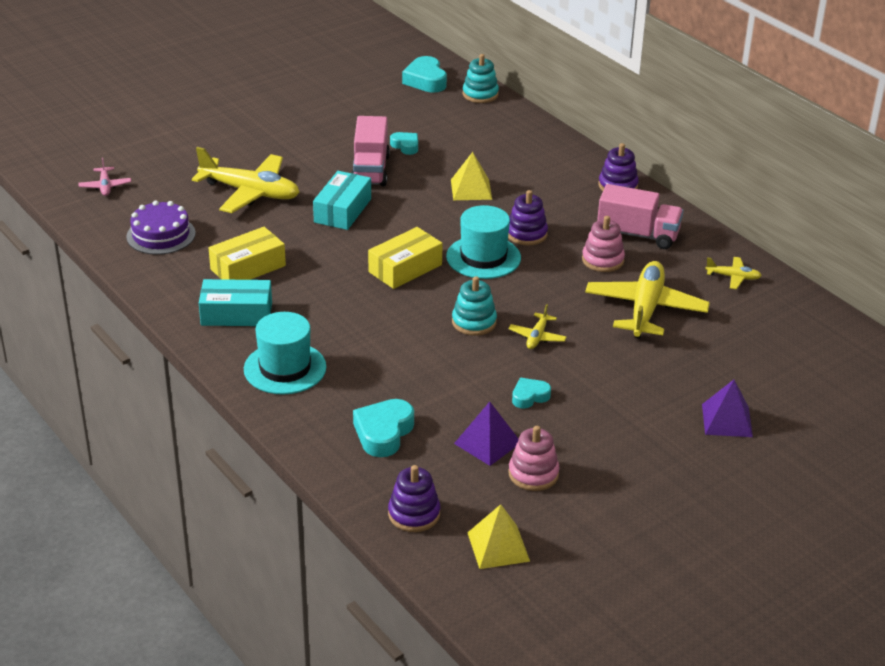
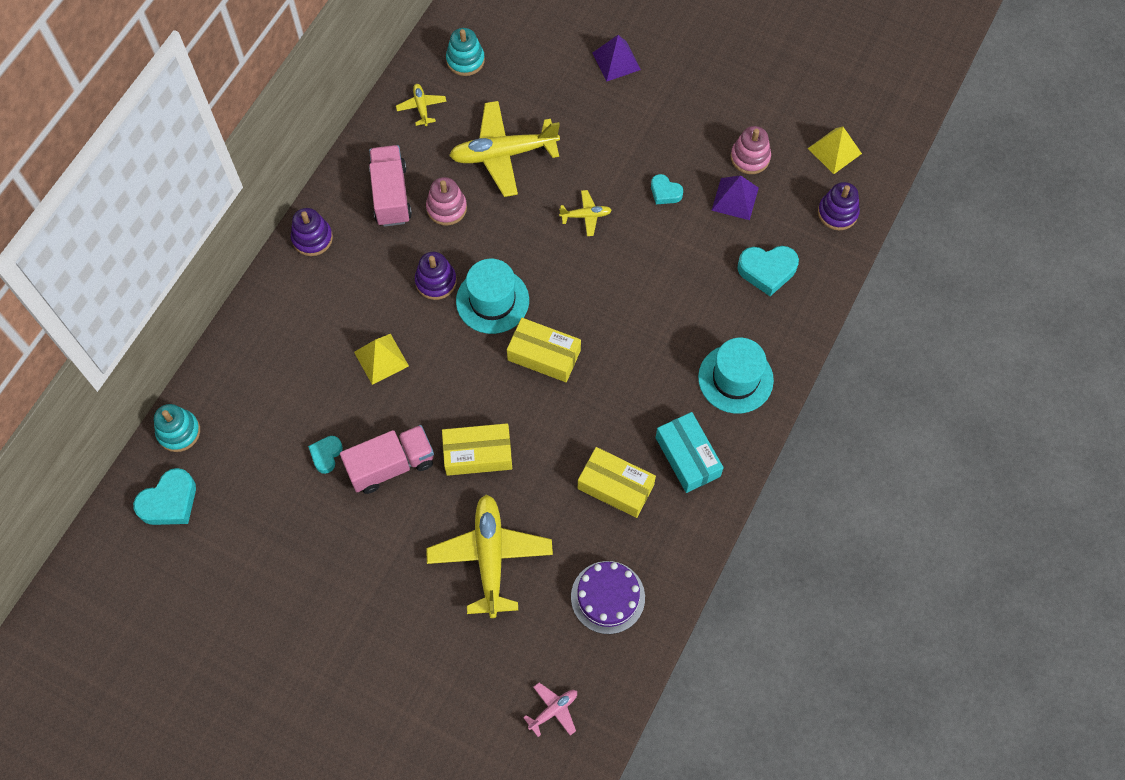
camera: 115 degrees left, 30 degrees up
(343, 210) = (478, 454): turquoise box -> yellow box
(474, 322) = (592, 268): turquoise stacking toy -> turquoise stacking toy (465, 60)

